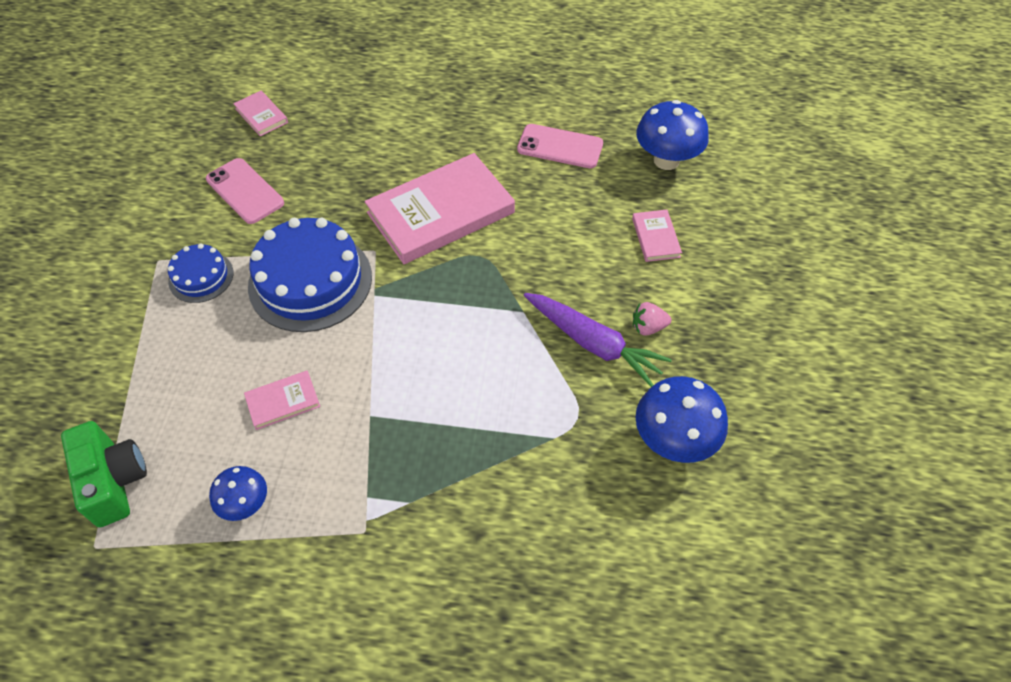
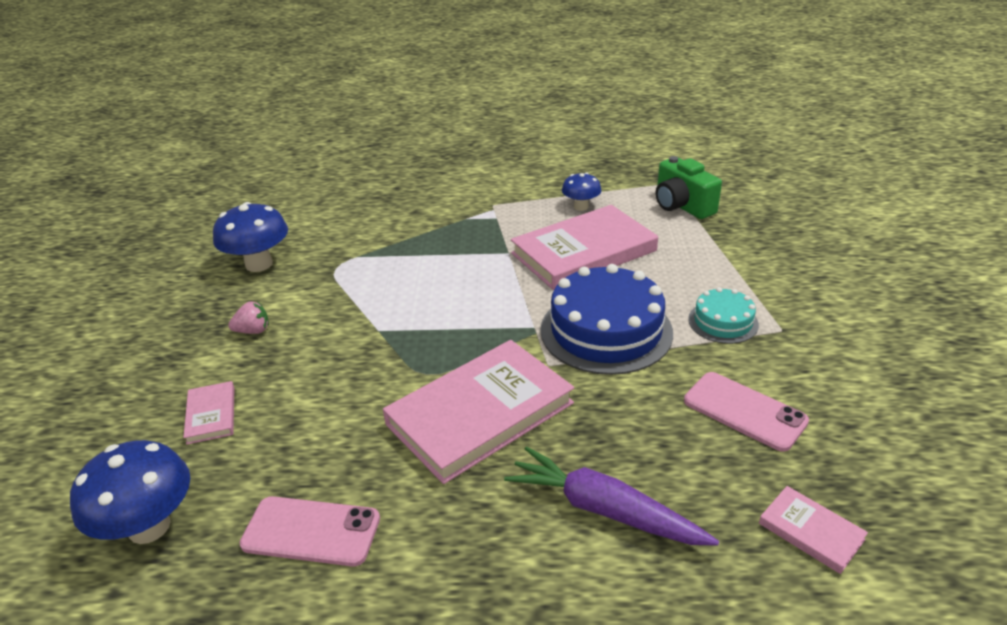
camera: 175 degrees right, 20 degrees down
(201, 277) = (723, 322): blue cake -> turquoise cake
(283, 402) = (583, 252): pink book -> pink book, size x2.25
(593, 343) = (311, 314): purple carrot -> purple carrot (603, 509)

